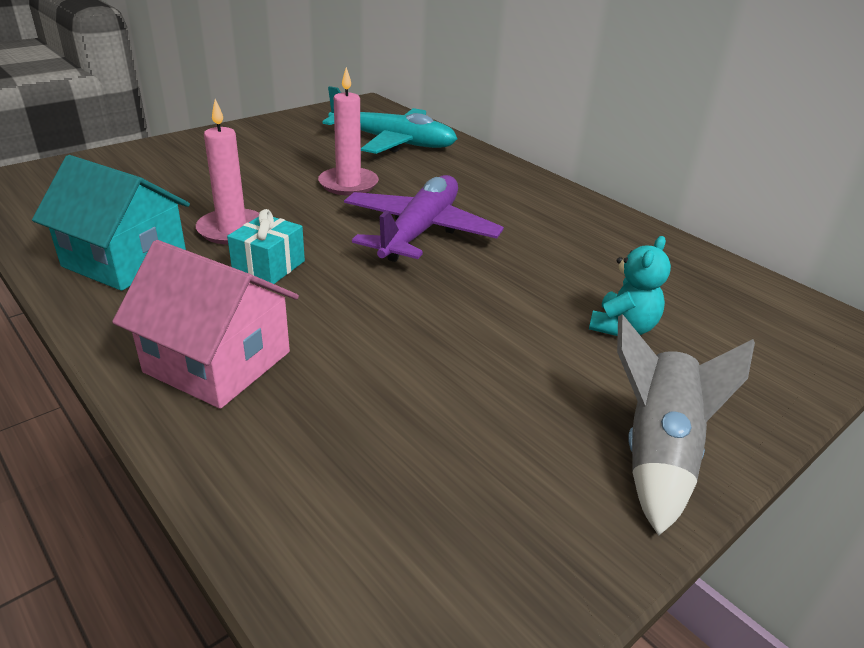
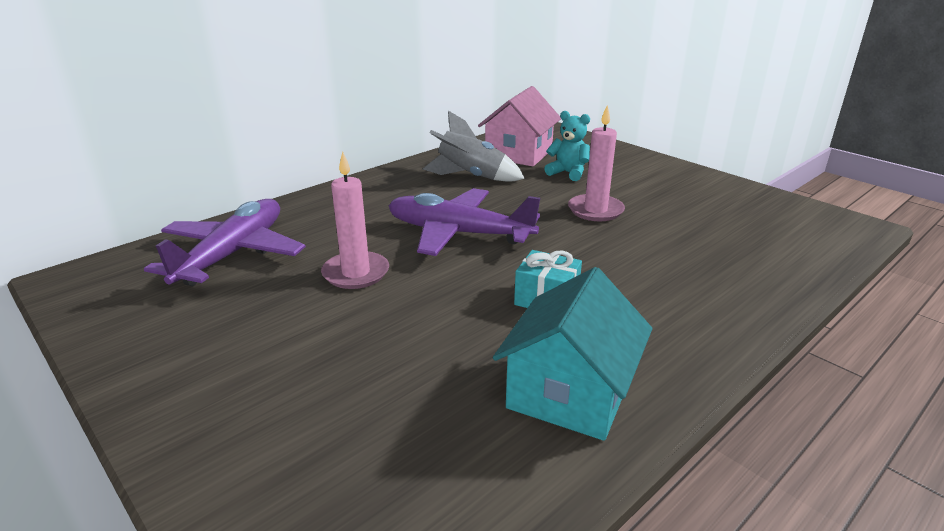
camera: 90 degrees left, 5 degrees down
(218, 362) = (696, 302): pink house -> pink house (519, 154)
(232, 230) = (479, 331): pink candle -> pink candle (595, 210)
(393, 142) = (233, 254): turquoise plane -> purple plane
(657, 453) = (674, 174): grey rocket -> grey rocket (471, 177)

